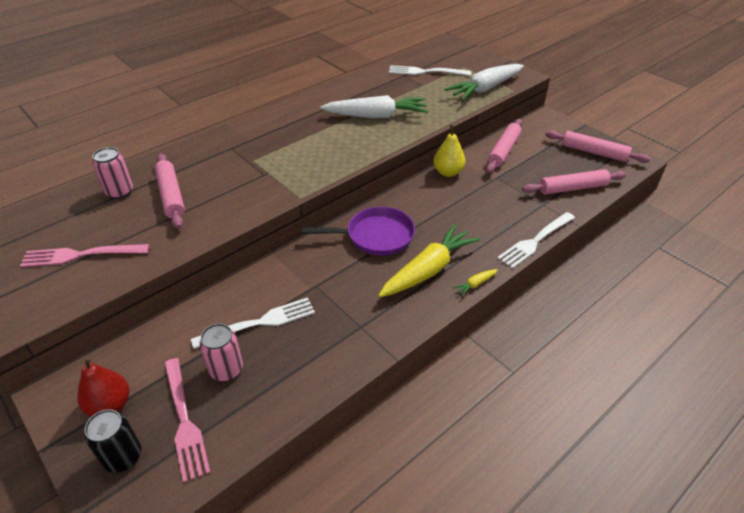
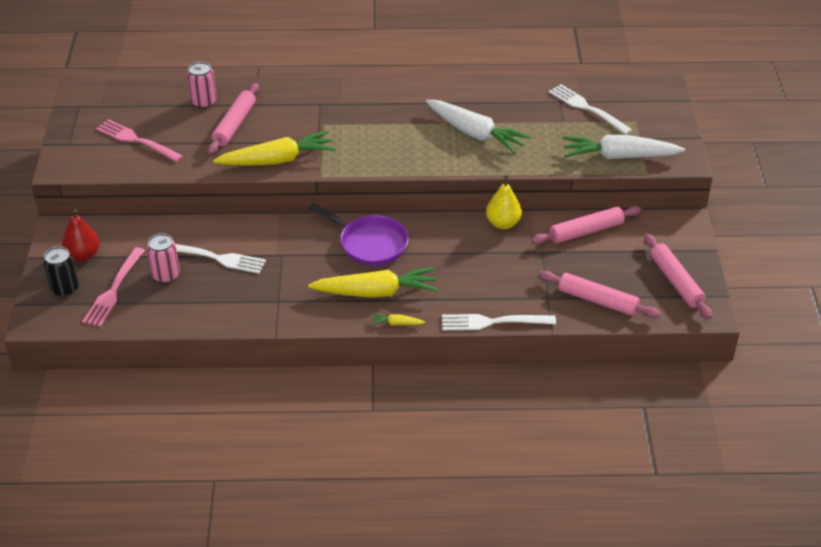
camera: 40 degrees right, 0 degrees up
(246, 204) = (277, 160): none -> yellow carrot

